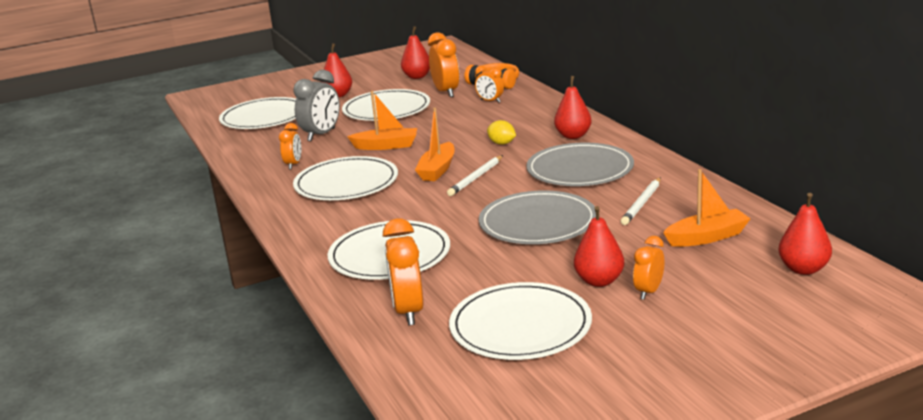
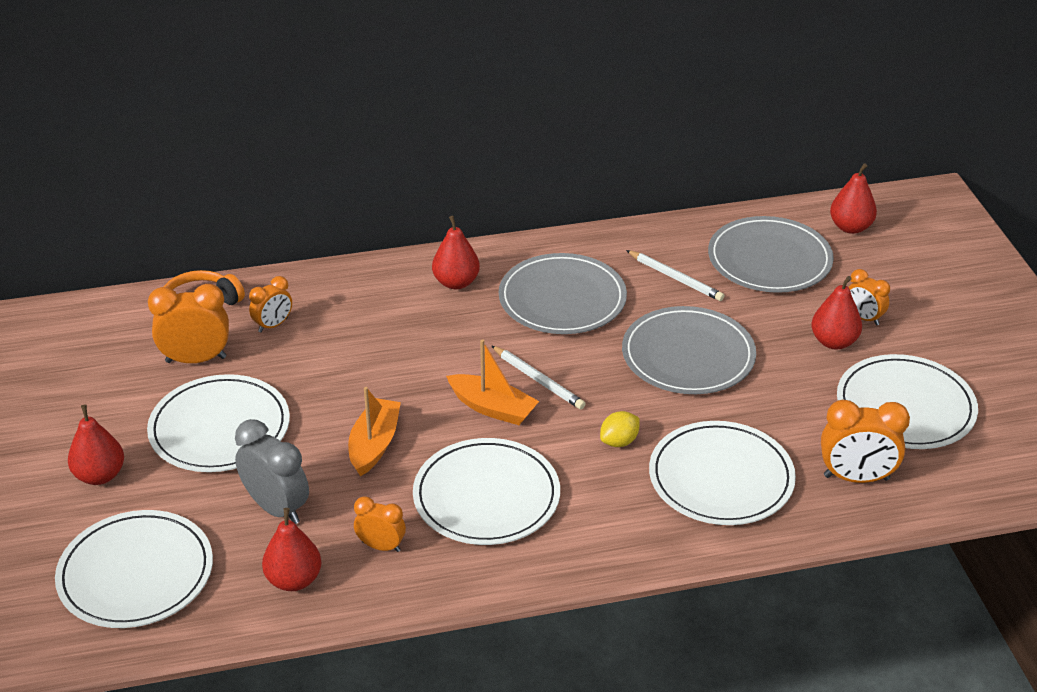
camera: 80 degrees left, 15 degrees up
(417, 77) = (91, 378): red pear -> red pear (294, 580)
(502, 143) = (440, 341): yellow lemon -> yellow lemon (619, 441)
(707, 237) = (769, 259): orange boat -> grey plate

